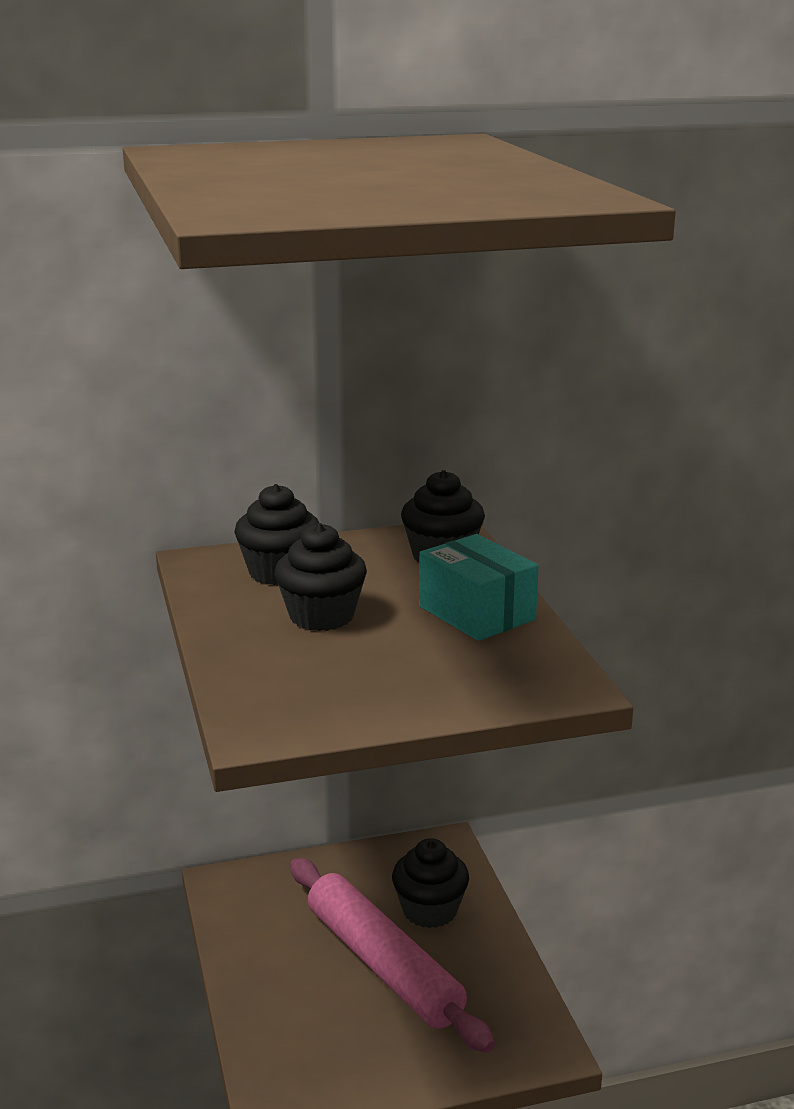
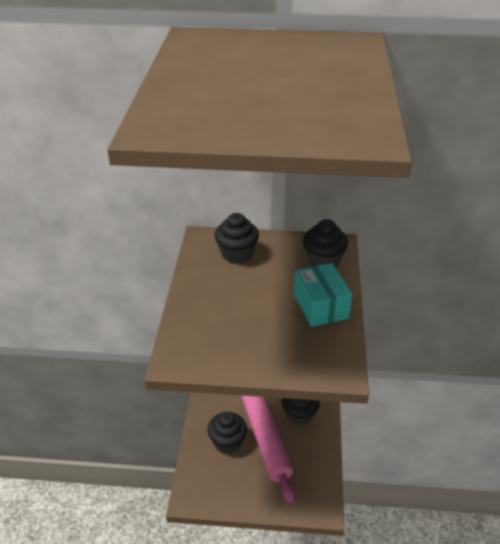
camera: 20 degrees right, 15 degrees up
(321, 616) = (242, 290): black cupcake -> black cupcake (227, 442)

